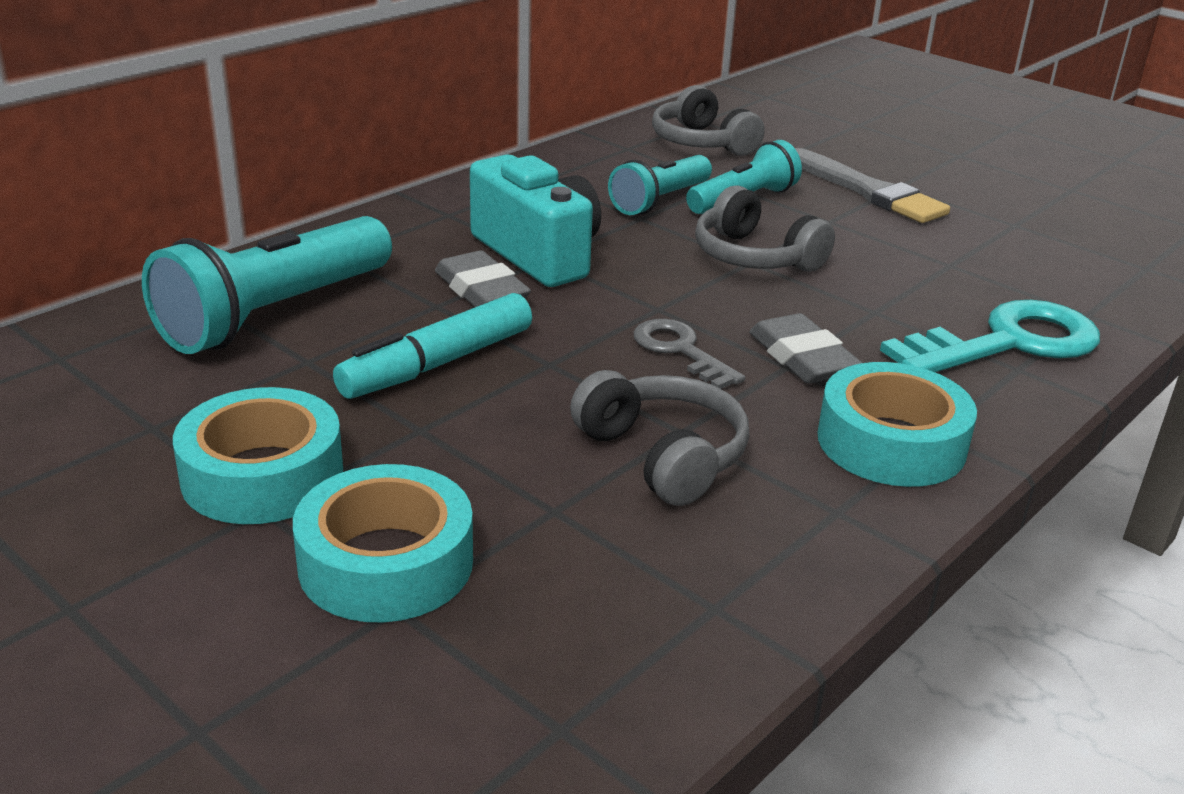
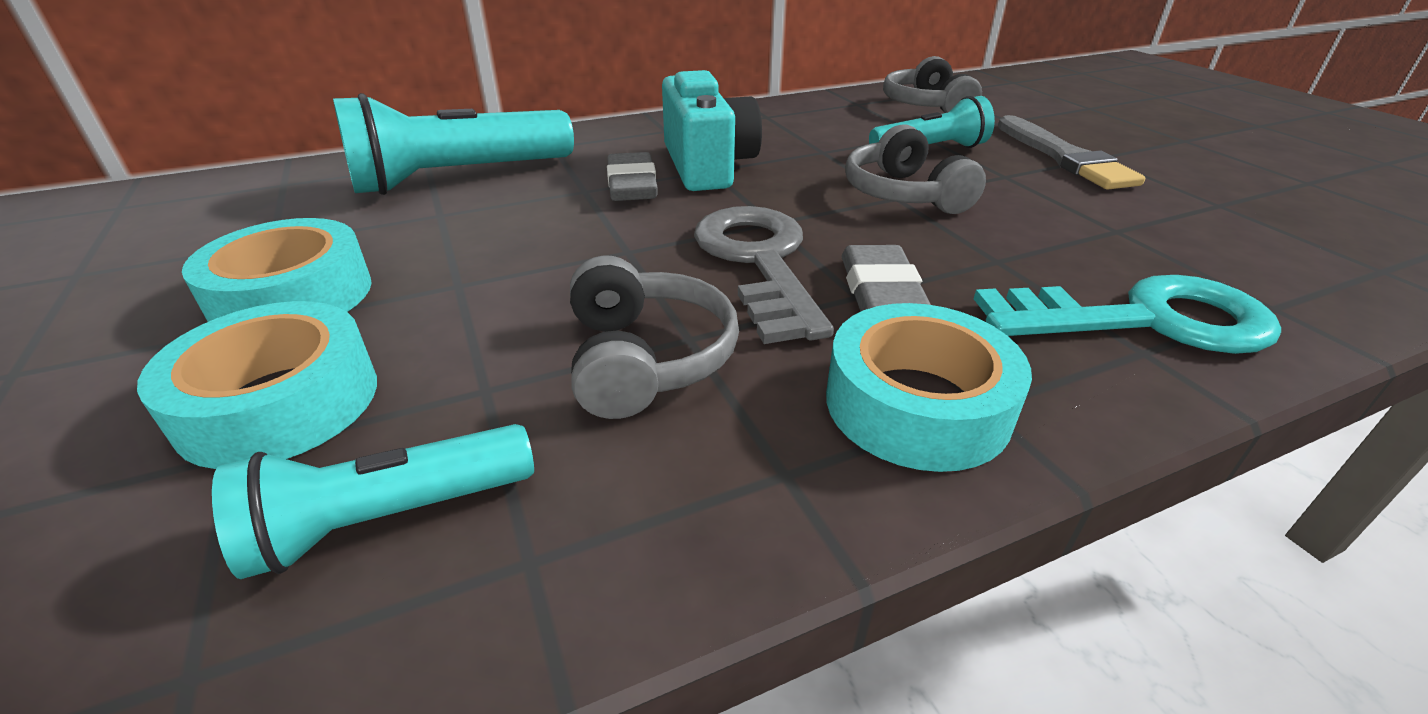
camera: 25 degrees right, 5 degrees up
(438, 364) = (534, 234): turquoise marker -> none
(659, 200) = (851, 141): turquoise flashlight -> turquoise flashlight (388, 518)
(680, 351) = (759, 262): grey key -> grey key, size x1.75

